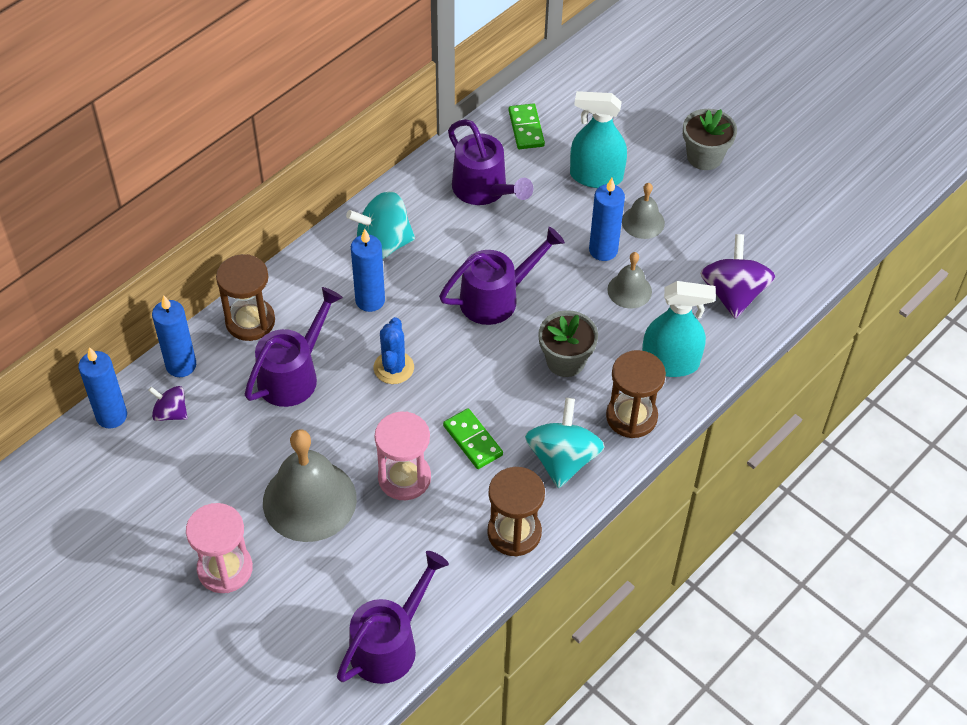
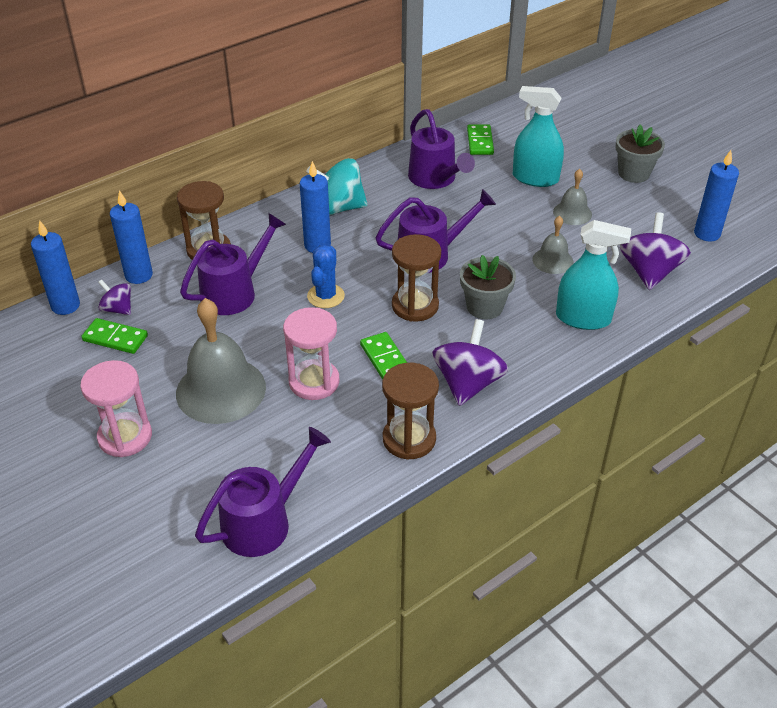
camera: 10 degrees right, 10 degrees down
(179, 451) = (115, 338): none -> green domino
(562, 459) = (468, 383): turquoise spinning top -> purple spinning top
(603, 250) = (533, 229): blue candle -> blue candle (707, 234)
(631, 417) = (540, 356): brown hourglass -> brown hourglass (415, 306)

